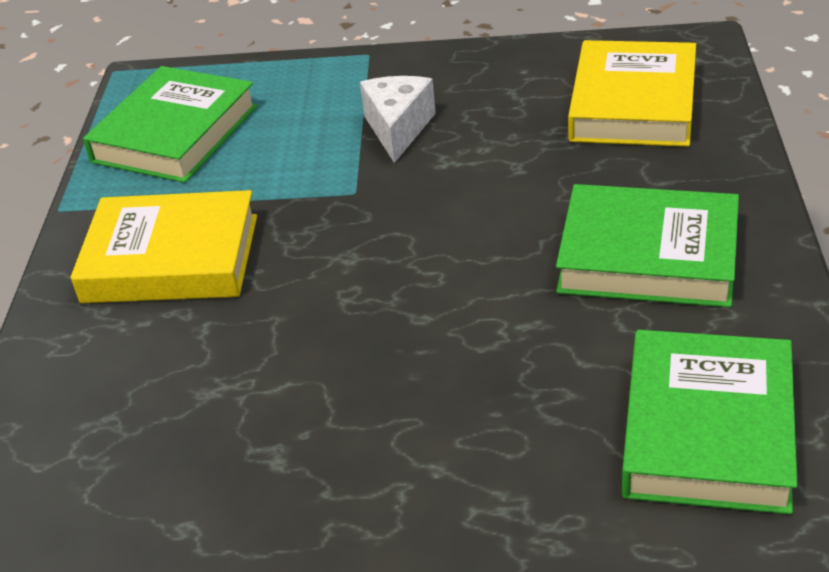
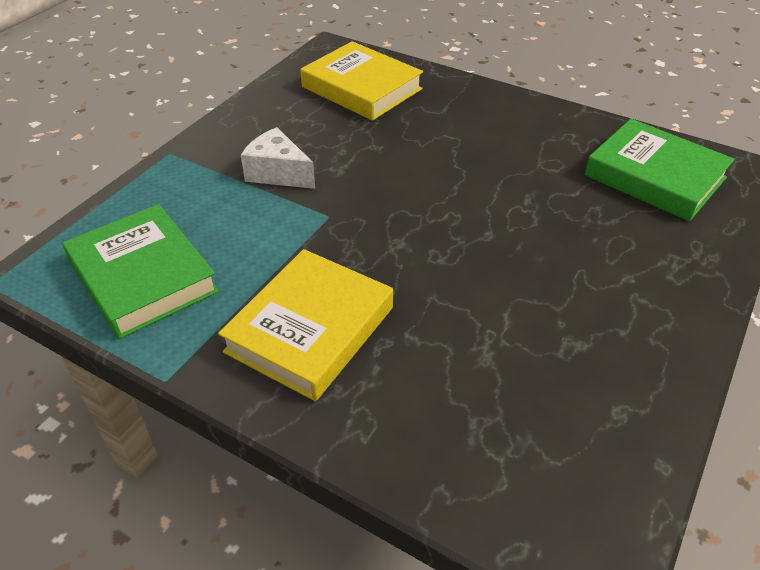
camera: 65 degrees left, 5 degrees up
(648, 256) = (504, 138): green book -> none

